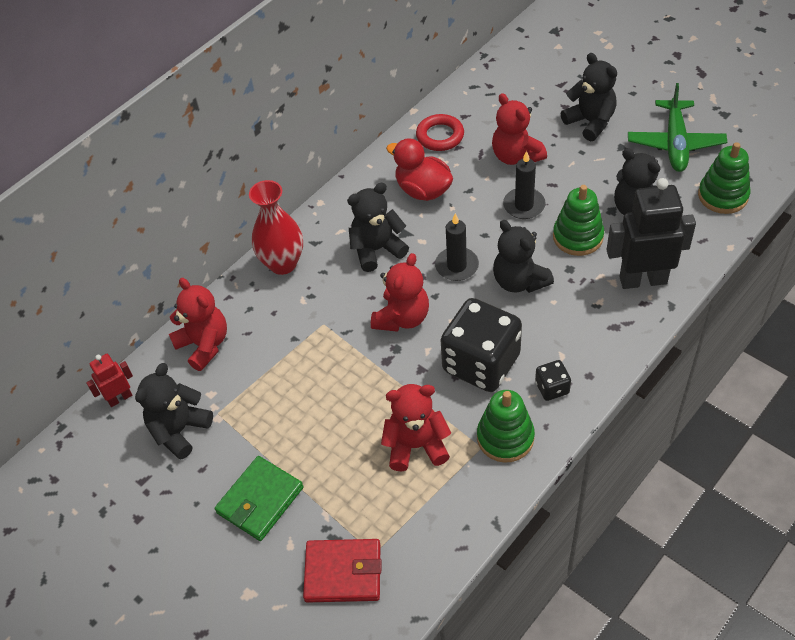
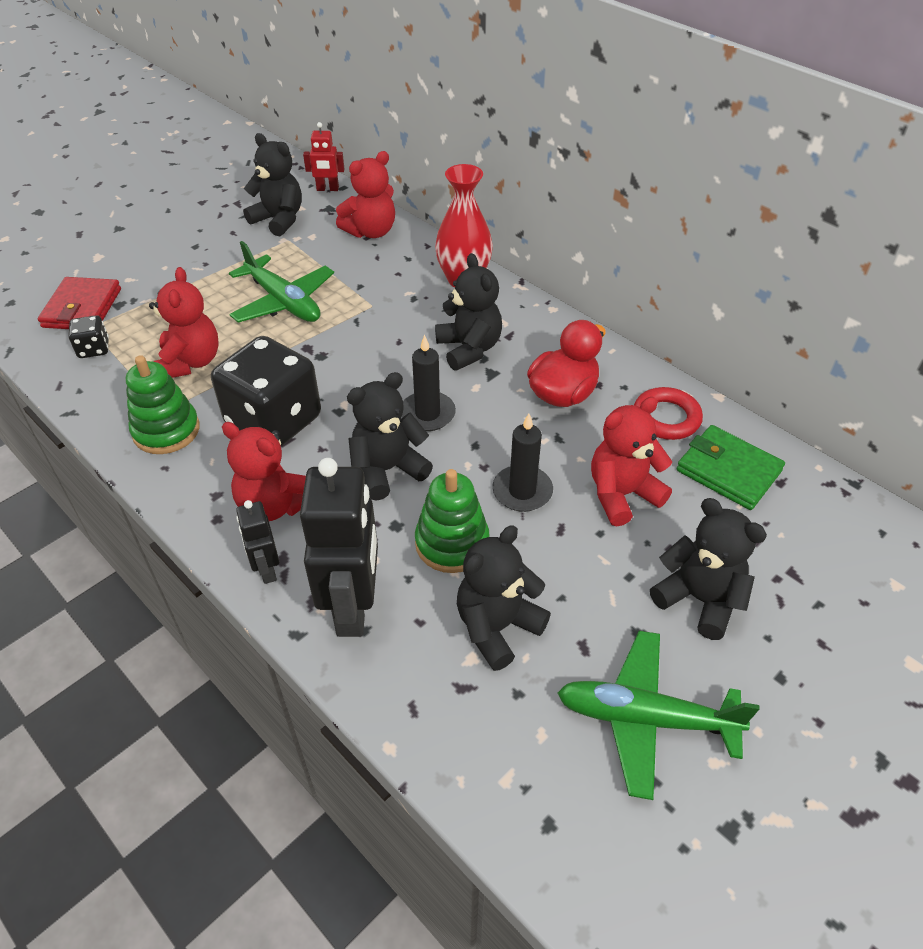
camera: 90 degrees right, 5 degrees down
(120, 398) = (327, 189): red robot -> red robot turned 120 degrees clockwise
(260, 500) = (183, 263): green wallet -> green wallet (728, 471)
(322, 393) = (284, 302): none -> green plane
(402, 318) = (361, 363): red teddy bear -> red teddy bear (275, 505)
(552, 388) = (213, 480): black dice -> black dice (94, 349)
(590, 122) = (699, 599): black teddy bear -> black teddy bear turned 105 degrees counterclockwise
(626, 333) = (267, 569): none -> black robot
(723, 196) = (508, 766): green stacking toy -> none

